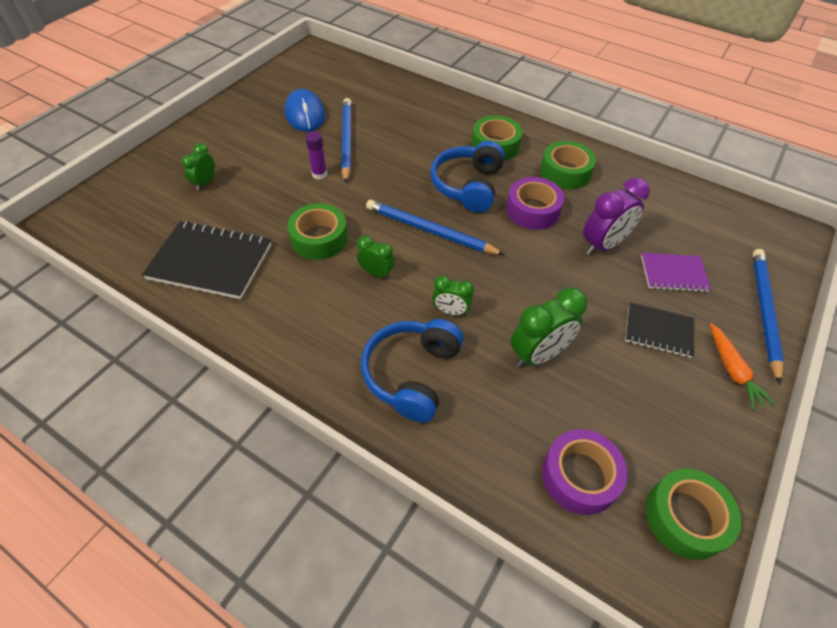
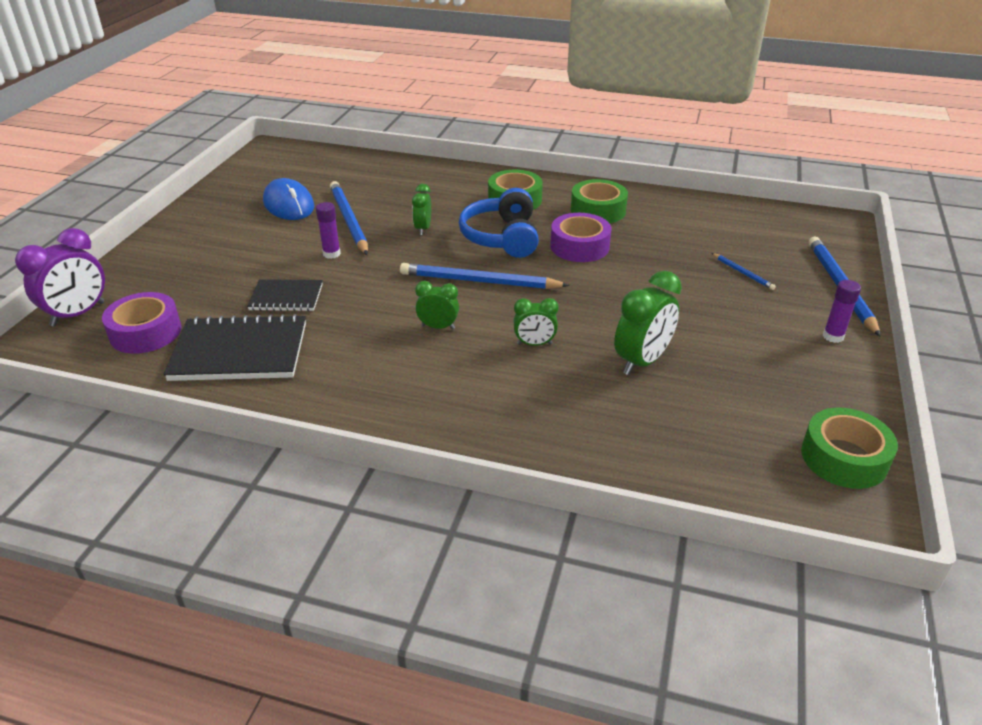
camera: 15 degrees left, 15 degrees down
(205, 183) = (198, 283): green clock -> green clock (423, 229)
(319, 238) = (359, 309): green tape -> none
(412, 374) = (518, 404): blue headphones -> none
(580, 476) = (729, 449): purple tape -> purple tape (145, 332)
(603, 245) = (664, 262): purple clock -> purple clock (78, 314)
(658, 331) = (750, 320): black notebook -> black notebook (286, 297)
(673, 274) = (743, 273): purple notebook -> blue pencil
(732, 370) = (833, 336): orange carrot -> purple glue stick

